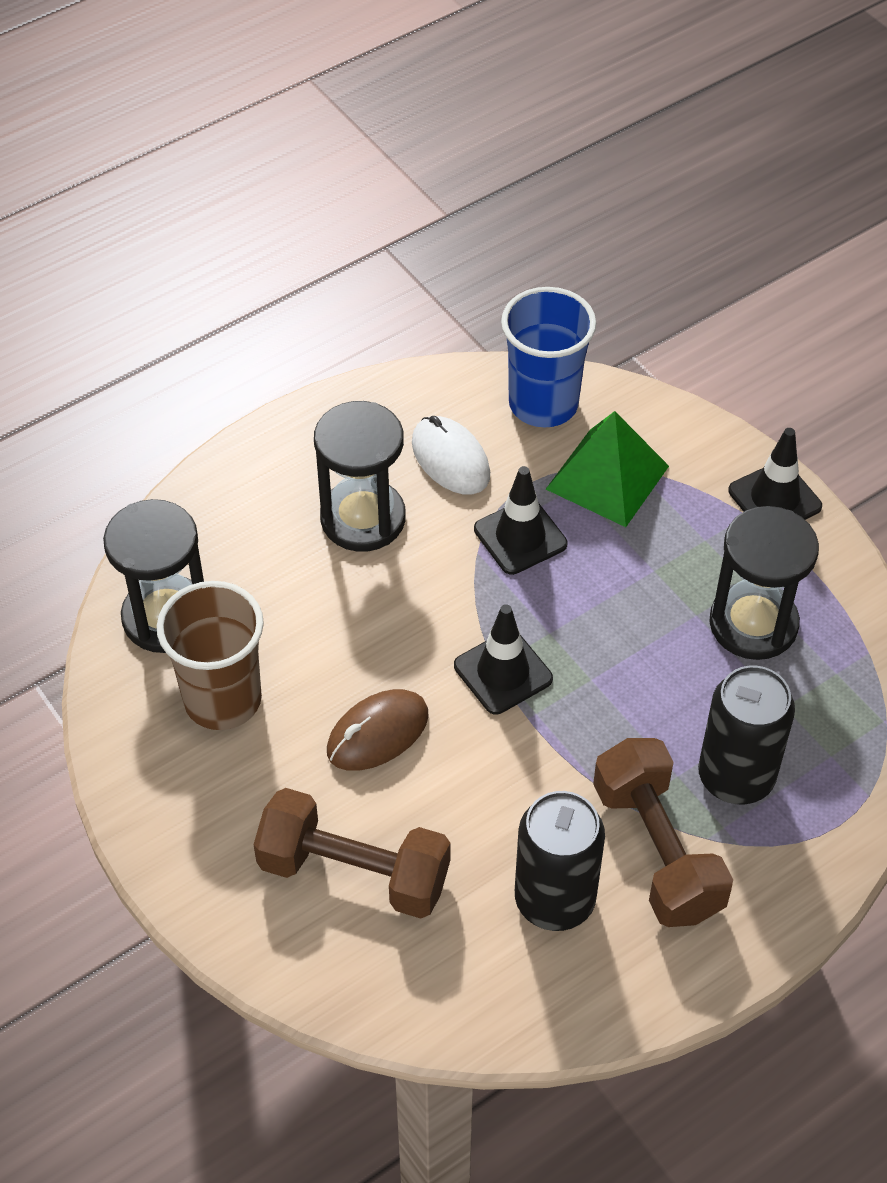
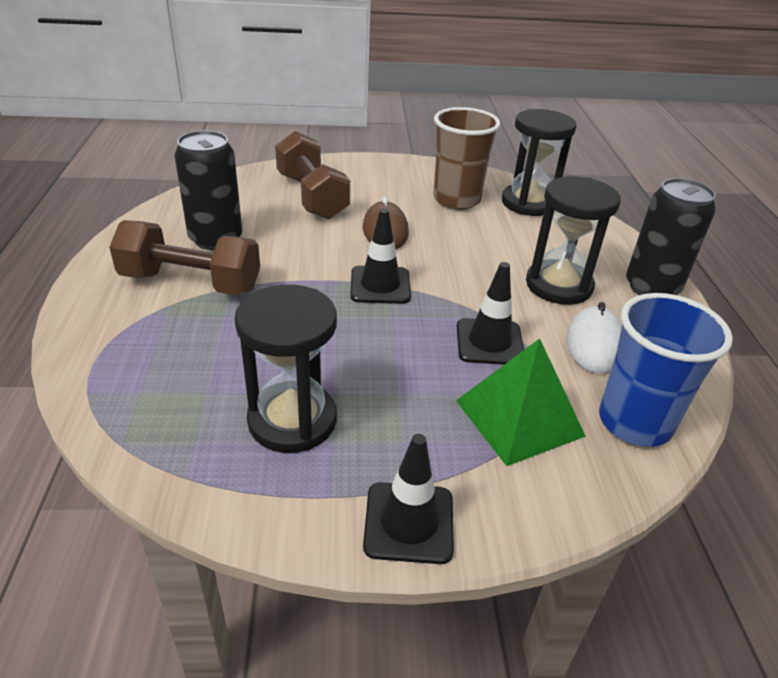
camera: 120 degrees right, 15 degrees down
(354, 872) = (312, 196): brown dumbbell -> brown dumbbell turned 75 degrees counterclockwise
(450, 459) = (594, 343): white mouse -> white mouse turned 75 degrees counterclockwise
(736, 776) = (189, 338): black can -> black can (651, 288)

